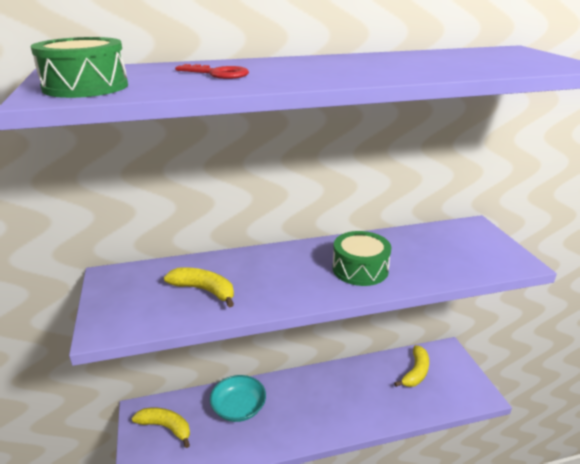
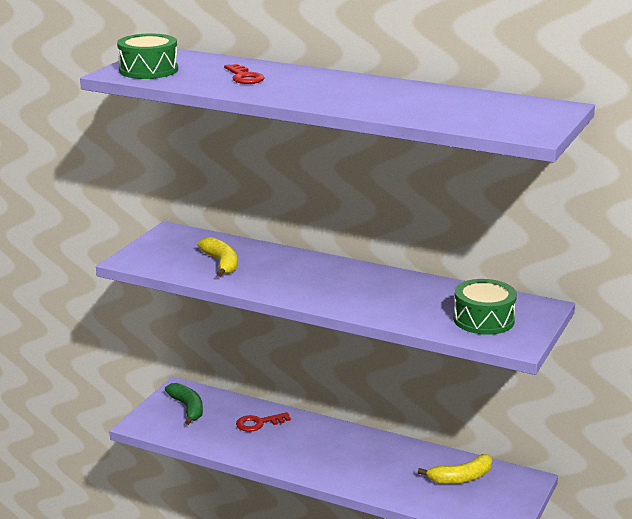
camera: 40 degrees right, 5 degrees down
(166, 427) = (187, 408): yellow banana -> green banana
(238, 407) = (258, 423): turquoise bowl -> red key
(360, 269) = (361, 294): green drum -> green drum (483, 320)

